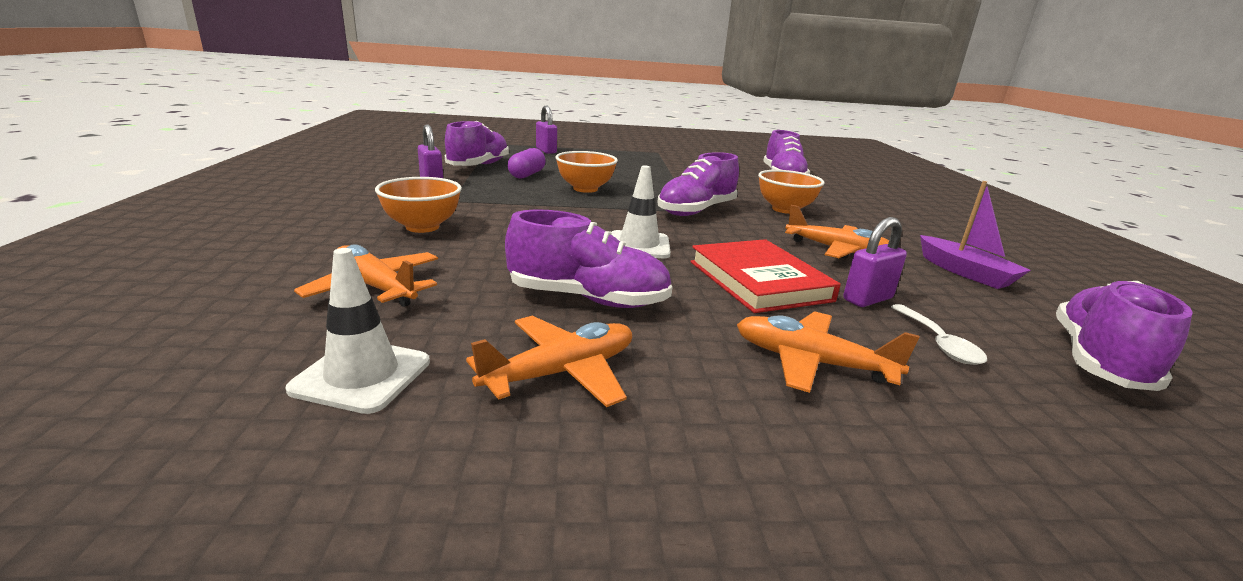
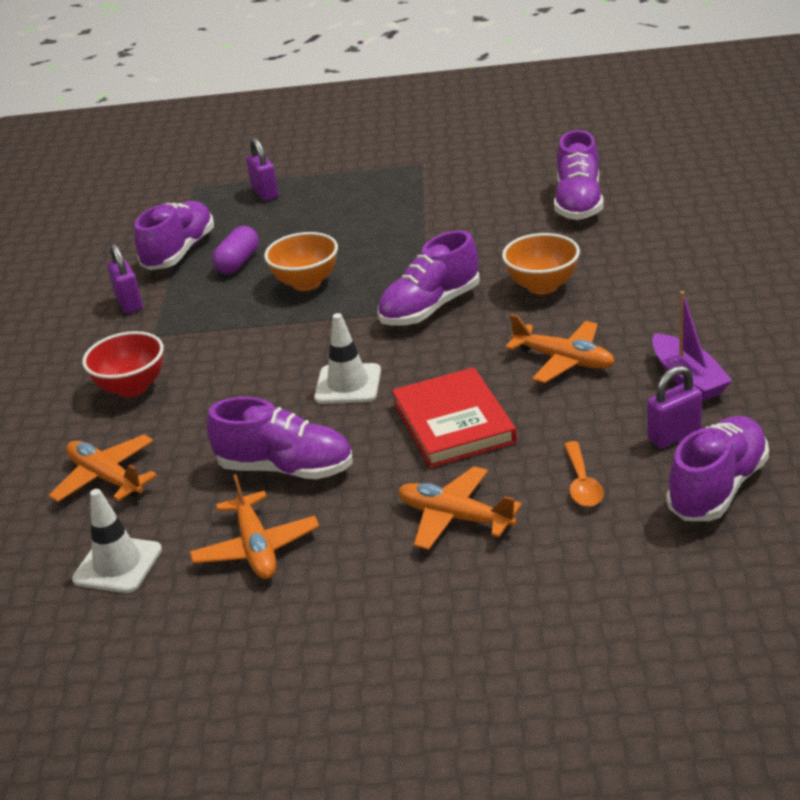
camera: 10 degrees right, 10 degrees up
(422, 227) = (132, 388): orange bowl -> red bowl
(561, 372) = (256, 548): orange plane -> orange plane turned 105 degrees clockwise
(867, 299) = (551, 435): purple padlock -> purple padlock (674, 436)
(938, 343) = (582, 483): white spoon -> orange spoon

